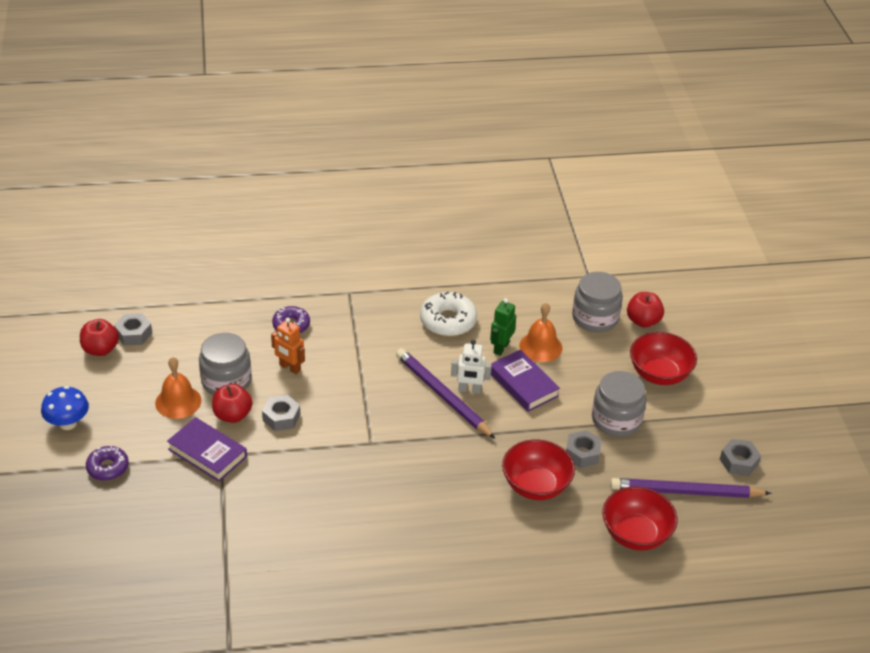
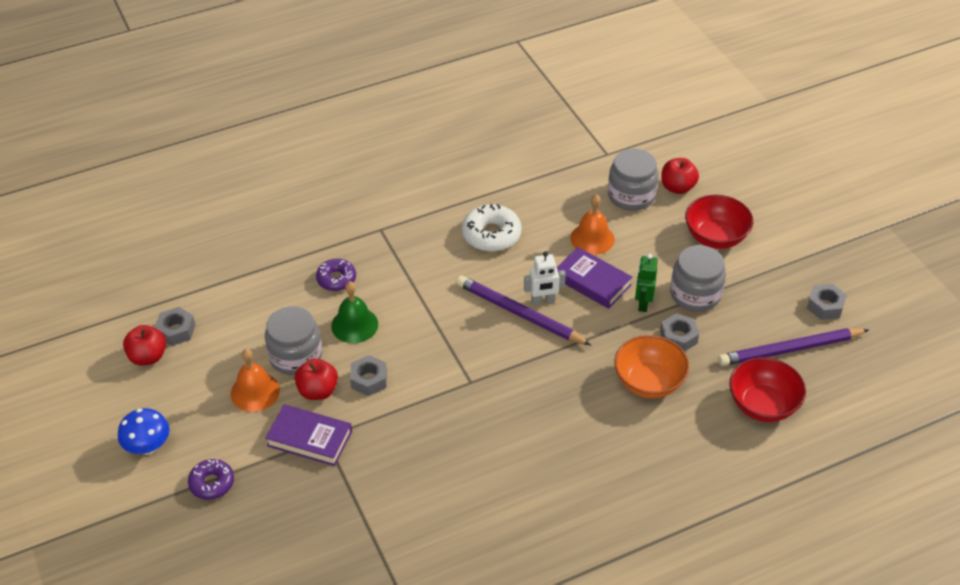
camera: 15 degrees left, 5 degrees up
(289, 368) = (354, 325): orange robot -> green bell
(501, 348) = (554, 249): green robot -> green robot (643, 303)
(536, 485) = (649, 382): red bowl -> orange bowl

